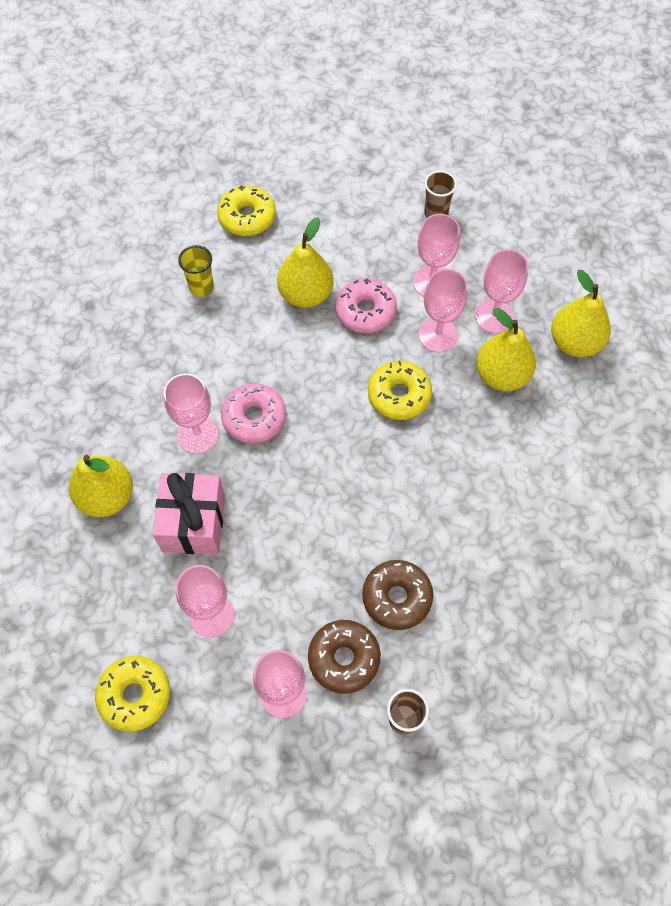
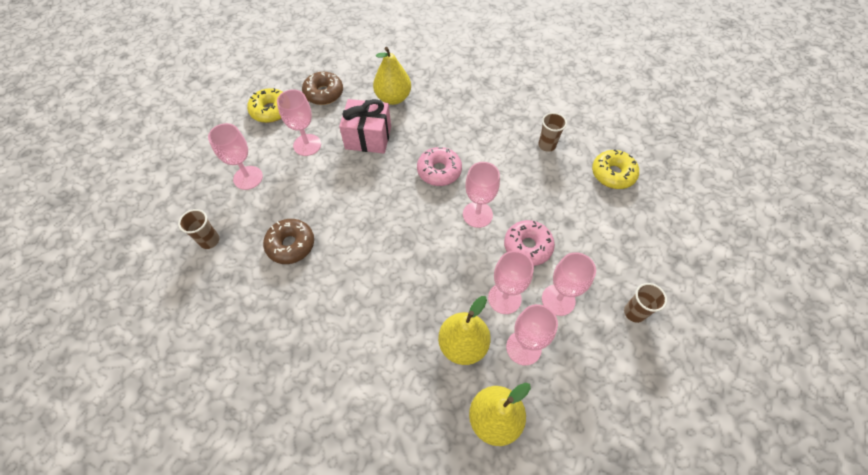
camera: 95 degrees right, 5 degrees down
(198, 435) = (430, 141): pink goblet -> pink goblet (477, 214)
(201, 287) = (547, 145): yellow cup -> brown cup
(306, 294) = (542, 207): yellow pear -> none
(344, 658) = (259, 210): brown donut -> brown donut (324, 93)
(399, 395) = (450, 263): yellow donut -> none

